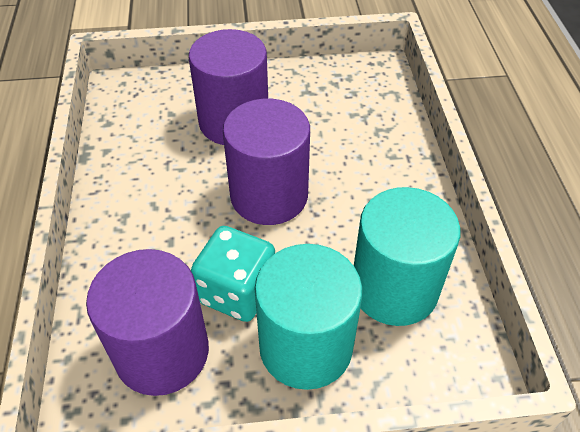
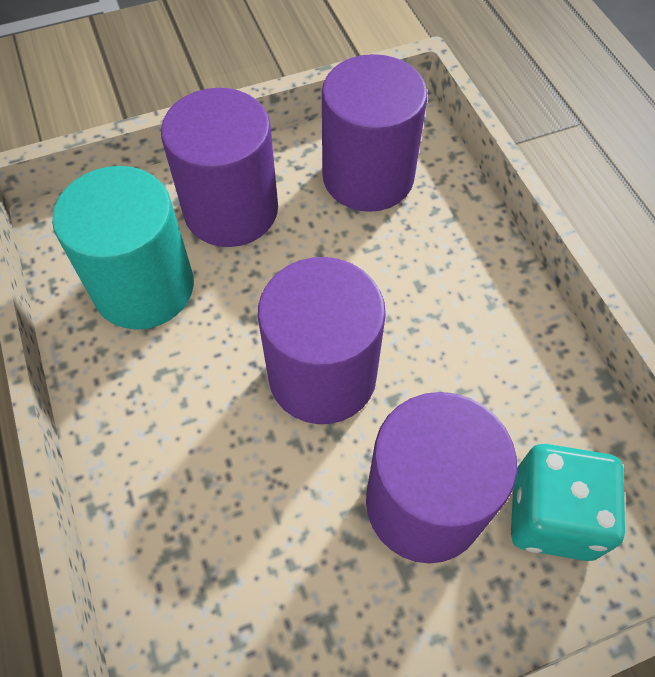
camera: 165 degrees right, 10 degrees up
(237, 291) = (318, 246): turquoise dice -> turquoise dice (552, 515)
(306, 346) = (231, 210): turquoise cylinder -> purple cylinder

